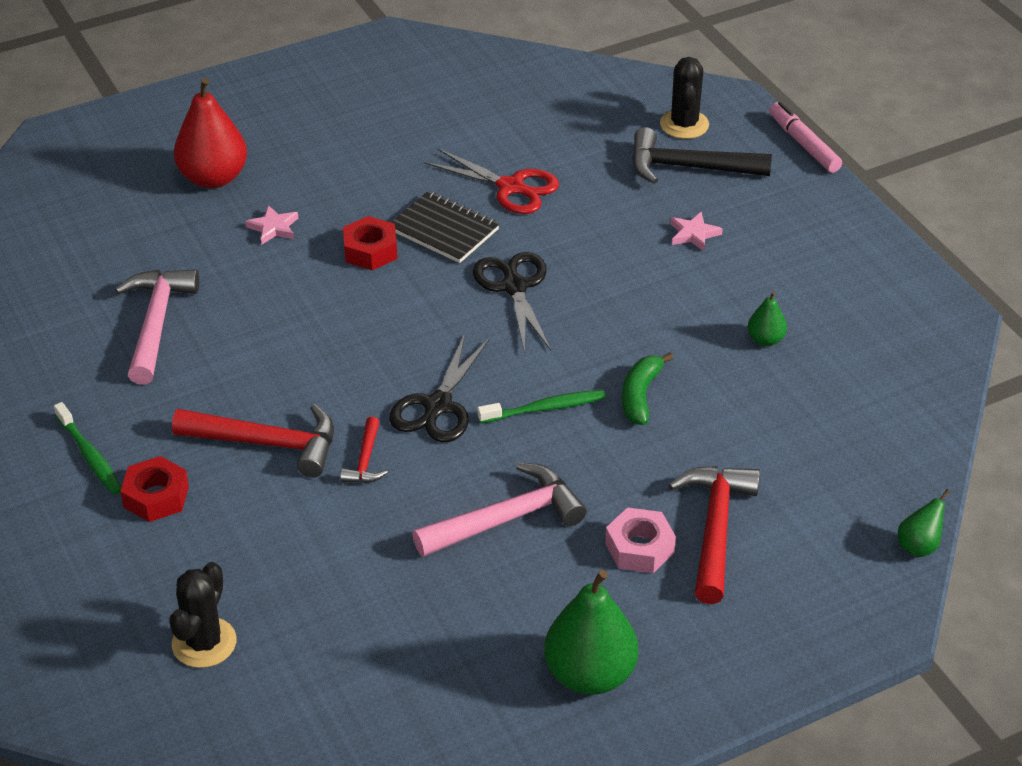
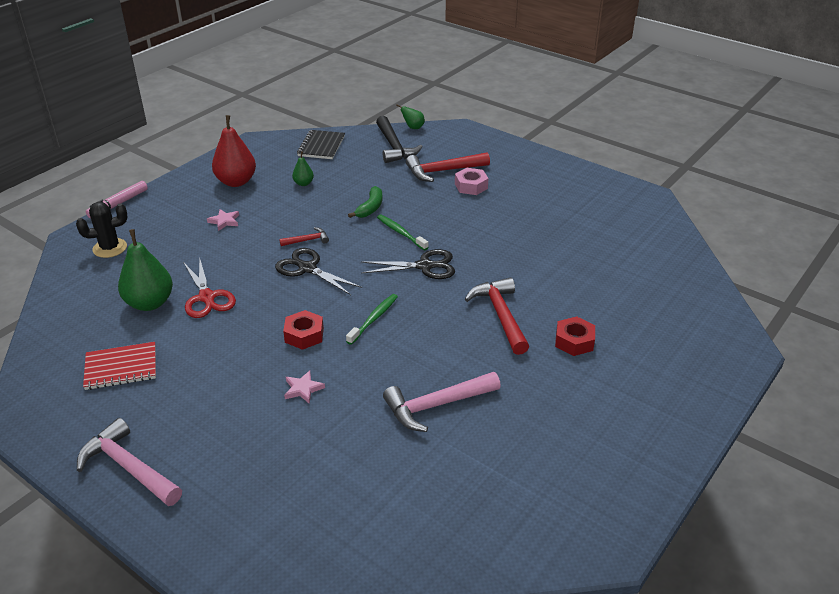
camera: 115 degrees left, 5 degrees down
(90, 455) = (569, 382): green toothbrush -> green toothbrush (374, 319)
(204, 643) = (644, 286): black cactus -> none
(213, 178) = (258, 446): red pear -> red pear (236, 182)
(365, 460) = (484, 277): red hammer -> red hammer (307, 240)
(419, 106) = (121, 368): none -> red notebook
(444, 230) = (266, 311): black notebook -> black notebook (321, 146)
(506, 519) = (485, 223): pink hammer -> pink hammer (129, 467)
(510, 187) = (207, 297): red scissors -> red scissors turned 150 degrees clockwise
(514, 287) = (307, 268): black scissors -> black scissors turned 75 degrees clockwise
(590, 675) = (551, 181): green pear -> green pear (150, 303)
(640, 395) = (370, 208): green banana -> green banana turned 60 degrees counterclockwise
(689, 167) = (157, 236): black hammer -> black hammer (394, 147)

